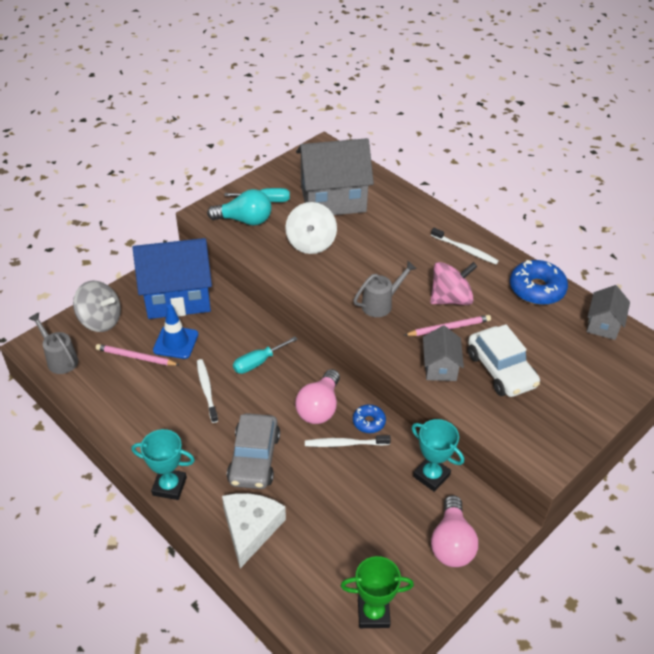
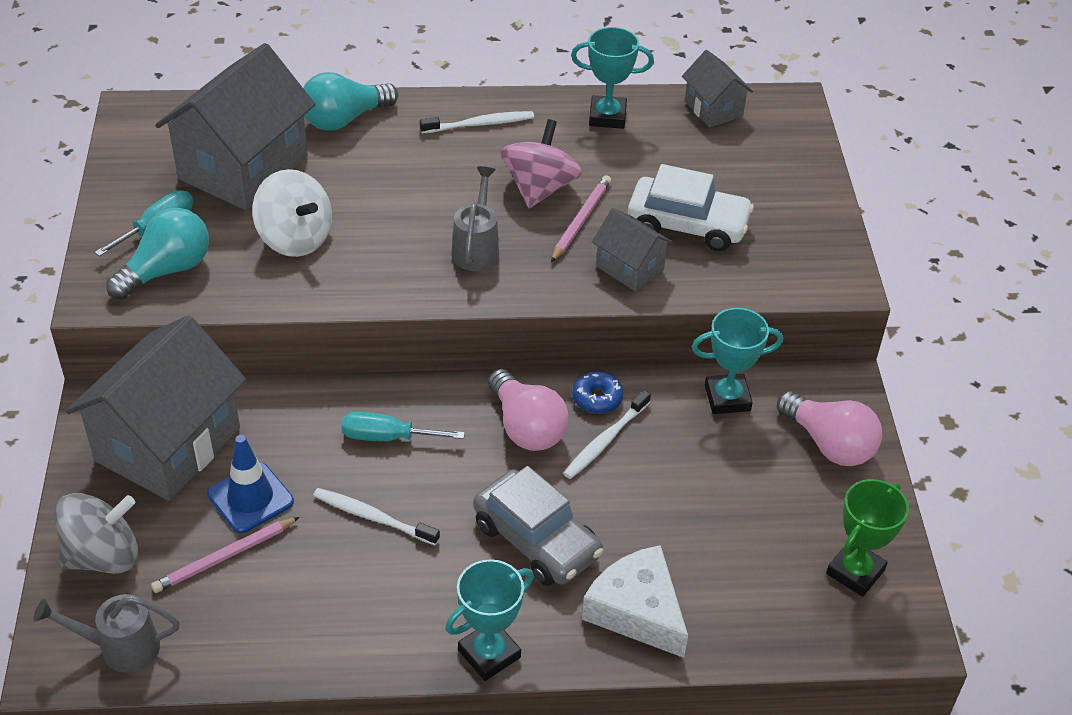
camera: 50 degrees left, 0 degrees up
(177, 297) = (168, 444): blue house -> grey house
(258, 362) = (387, 437): turquoise screwdriver -> turquoise screwdriver turned 90 degrees clockwise
(405, 206) = (344, 119): none -> turquoise light bulb
(536, 289) = (607, 116): blue donut -> turquoise trophy

